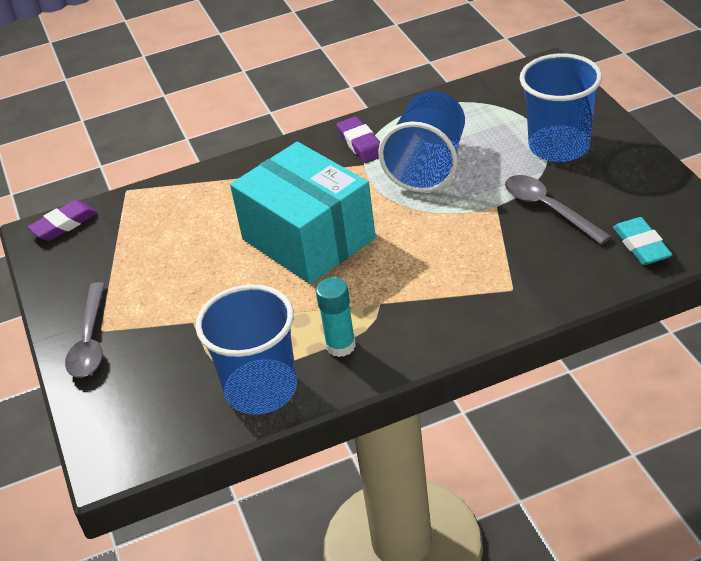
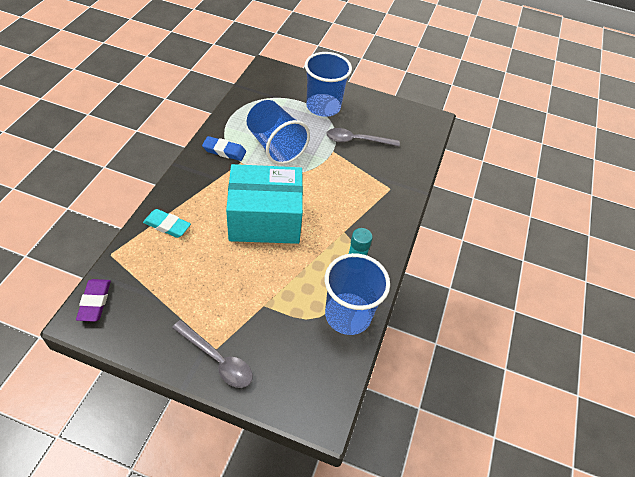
camera: 60 degrees left, 10 degrees up
(361, 144) = (224, 151): purple eraser -> blue eraser
(641, 245) = (413, 138): turquoise eraser -> turquoise eraser (167, 225)

